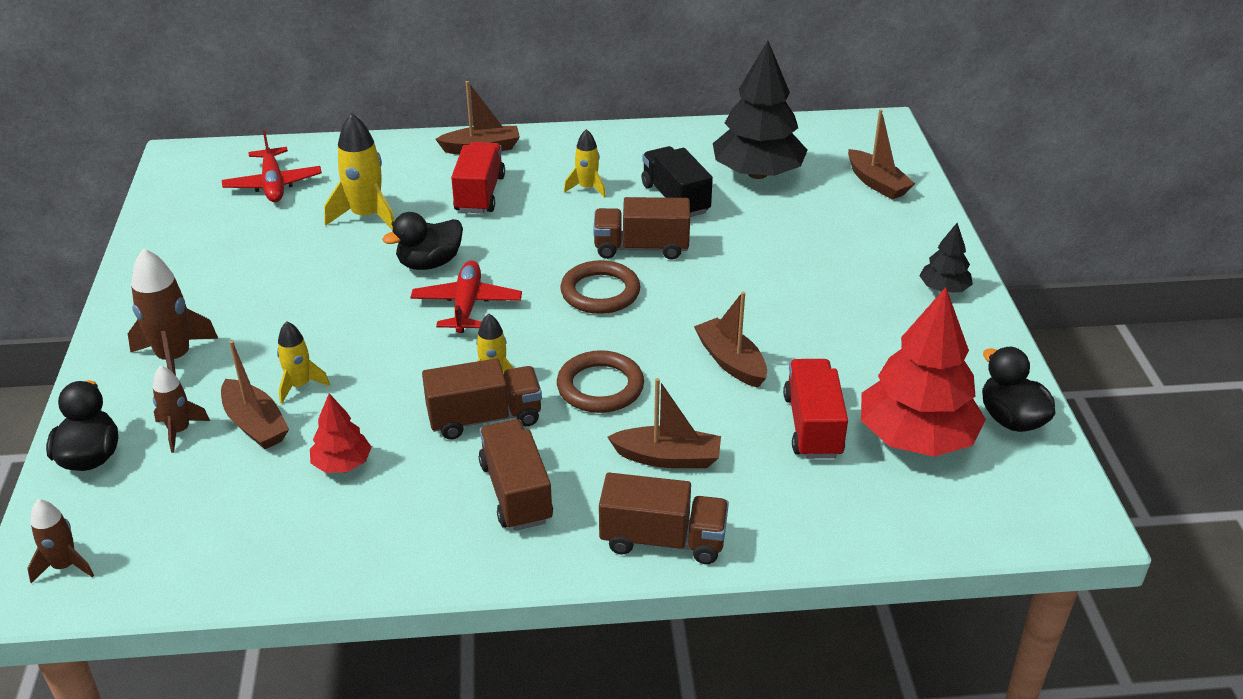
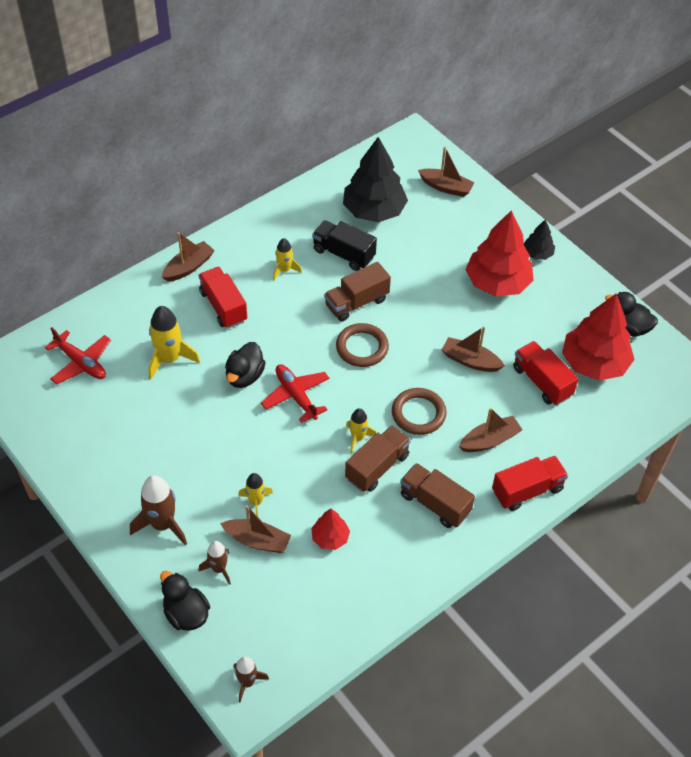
camera: 35 degrees left, 15 degrees up
(663, 540) = (527, 490): brown truck -> red truck
(854, 297) = (497, 282): none -> red tree

